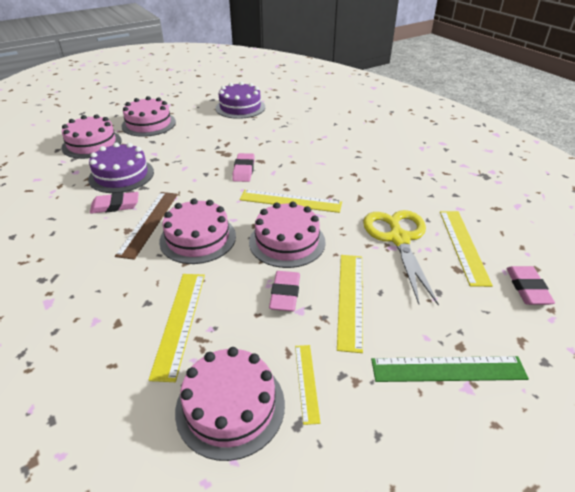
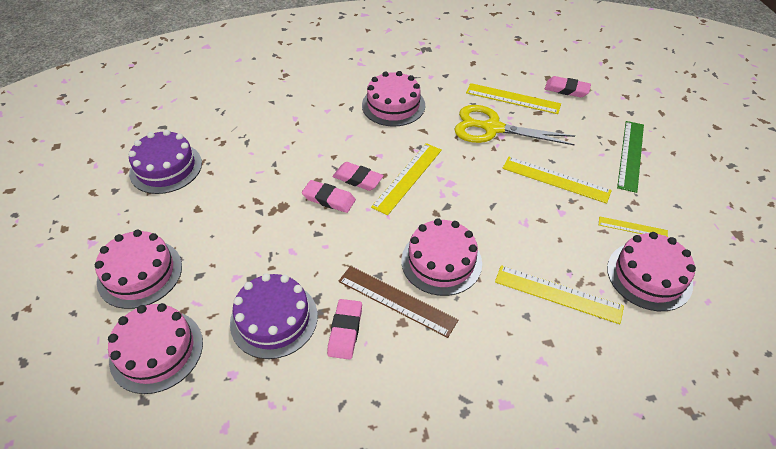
camera: 70 degrees left, 10 degrees up
(285, 294) = (540, 216): pink eraser -> pink eraser (357, 179)
(287, 242) = (471, 197): pink cake -> pink cake (393, 105)

